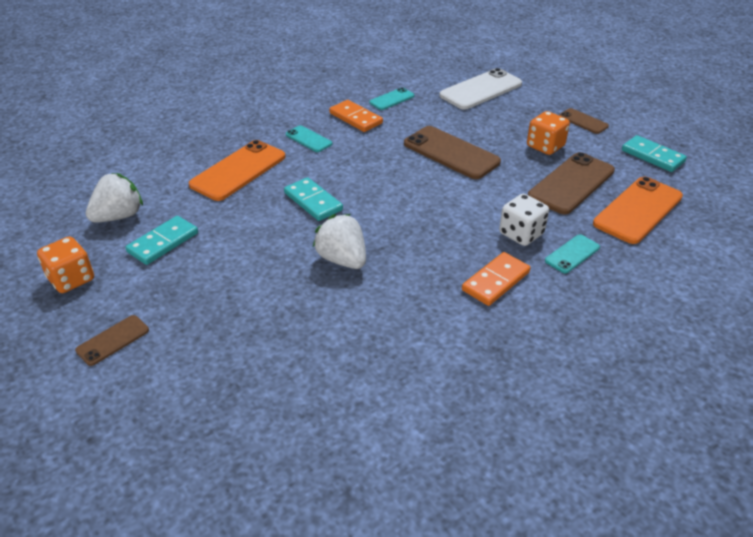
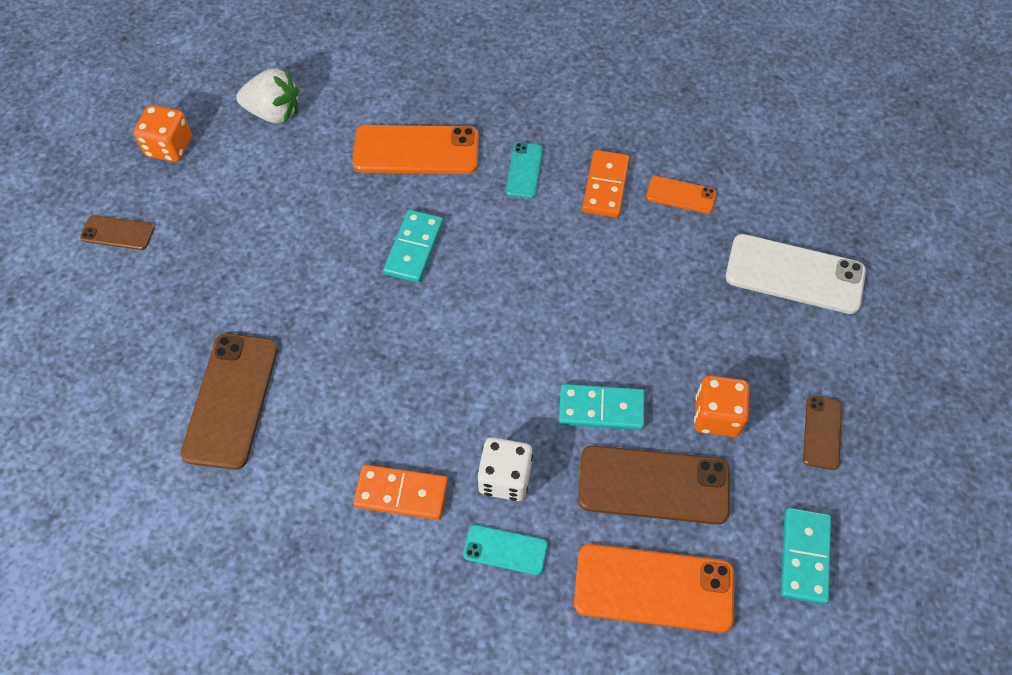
camera: 55 degrees right, 20 degrees up
(163, 242) = (261, 173): turquoise domino -> turquoise domino (601, 409)
(342, 259) = (338, 333): white strawberry -> none
(392, 99) = (681, 195): turquoise phone -> orange phone
(451, 153) = (613, 322): brown phone -> brown phone (231, 400)

